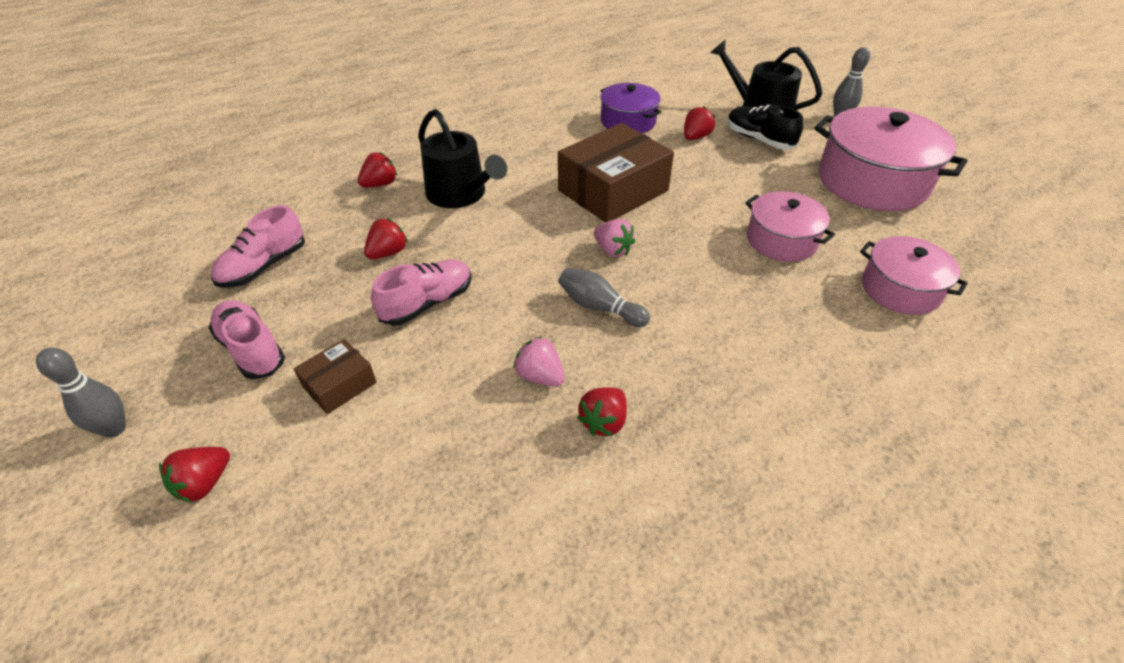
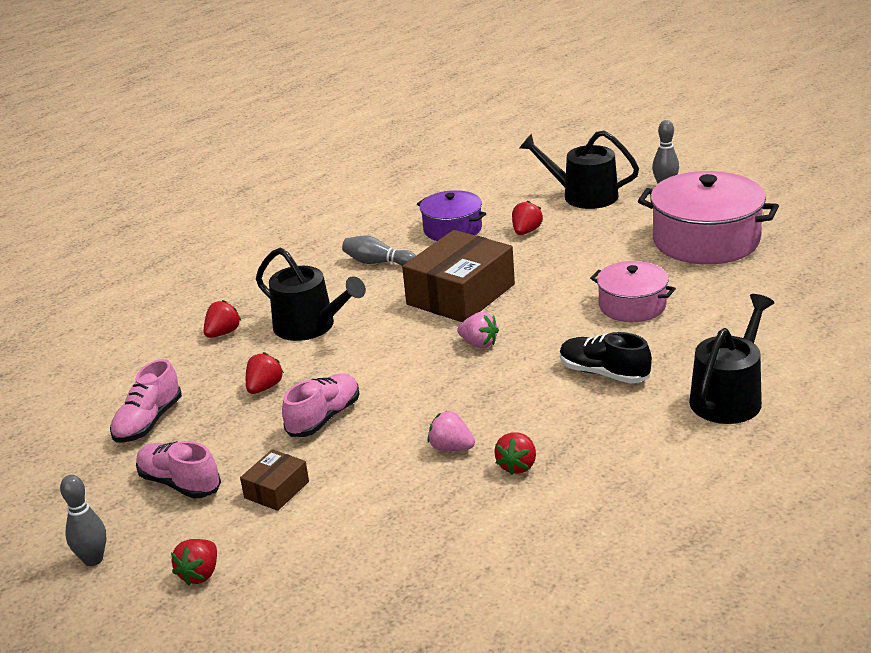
camera: 10 degrees left, 15 degrees down
(599, 307) = (483, 389): grey bowling pin -> grey bowling pin (378, 262)
(759, 139) = (589, 222): black shoe -> black shoe (604, 373)
(870, 385) = (729, 397): none -> black watering can
(900, 289) = (744, 323): pink pot -> none

